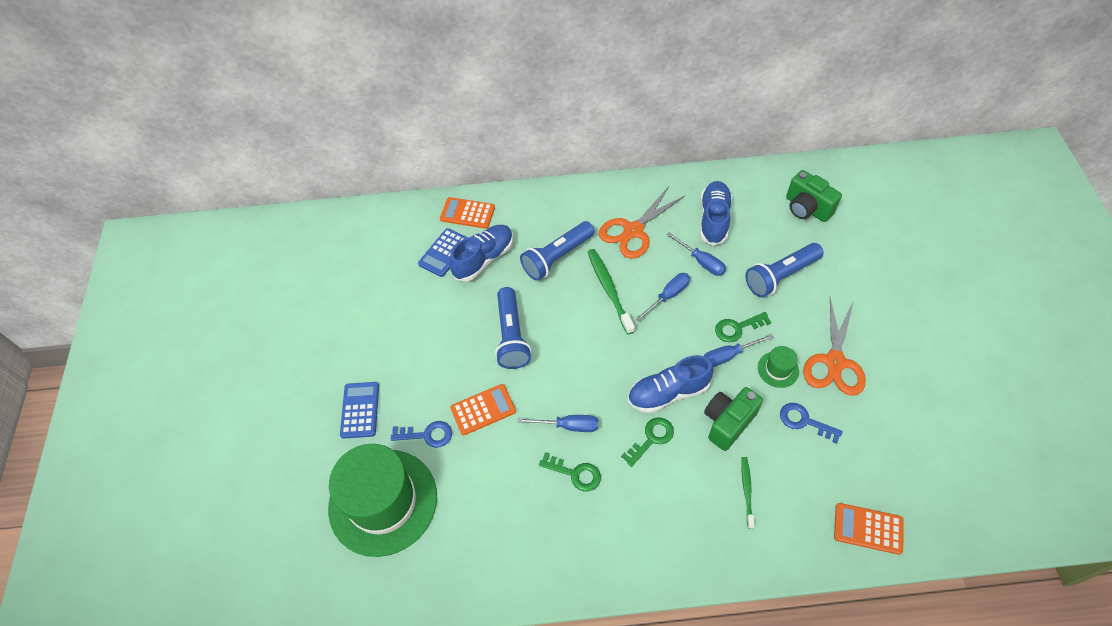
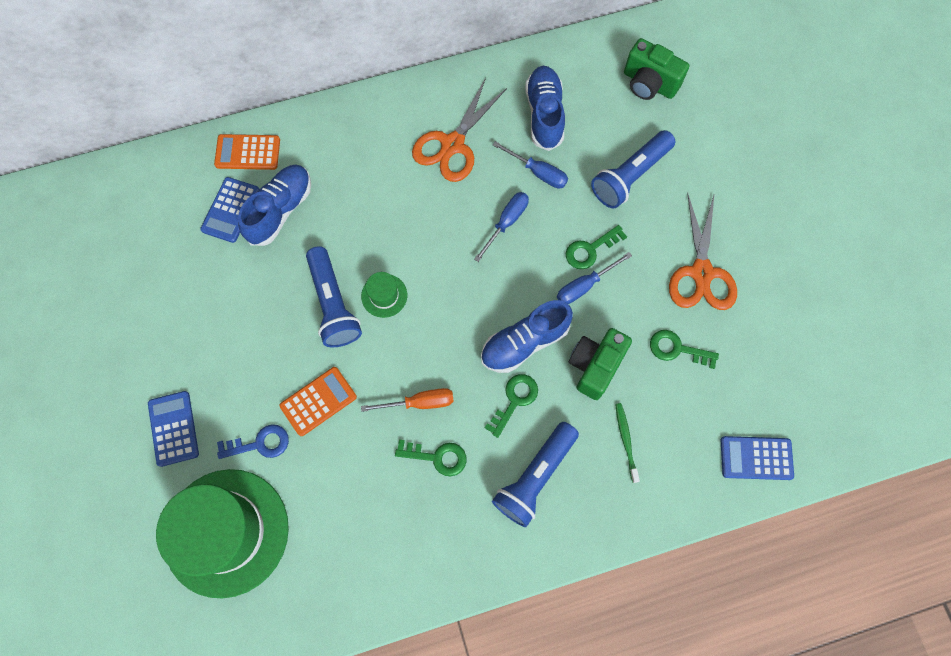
camera: 15 degrees left, 15 degrees up
(557, 257) = (368, 194): blue flashlight -> blue flashlight (535, 477)
(568, 426) = (419, 402): blue screwdriver -> orange screwdriver
(609, 289) = (437, 225): green toothbrush -> none
(778, 369) = (641, 292): green hat -> green hat (384, 295)
(804, 421) = (677, 349): blue key -> green key
(868, 528) = (756, 458): orange calculator -> blue calculator

